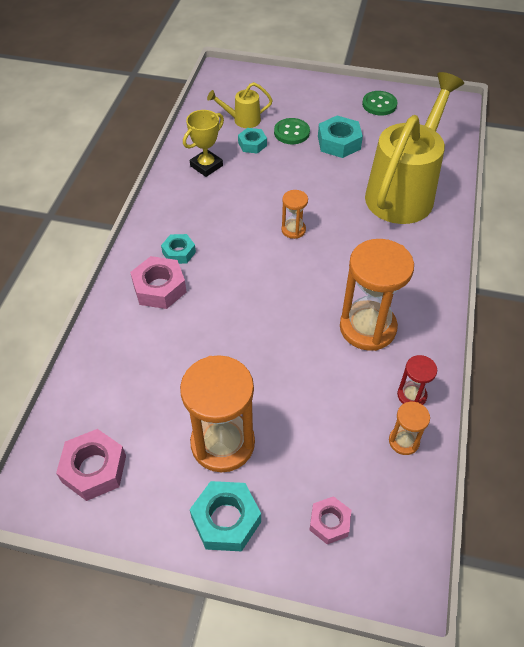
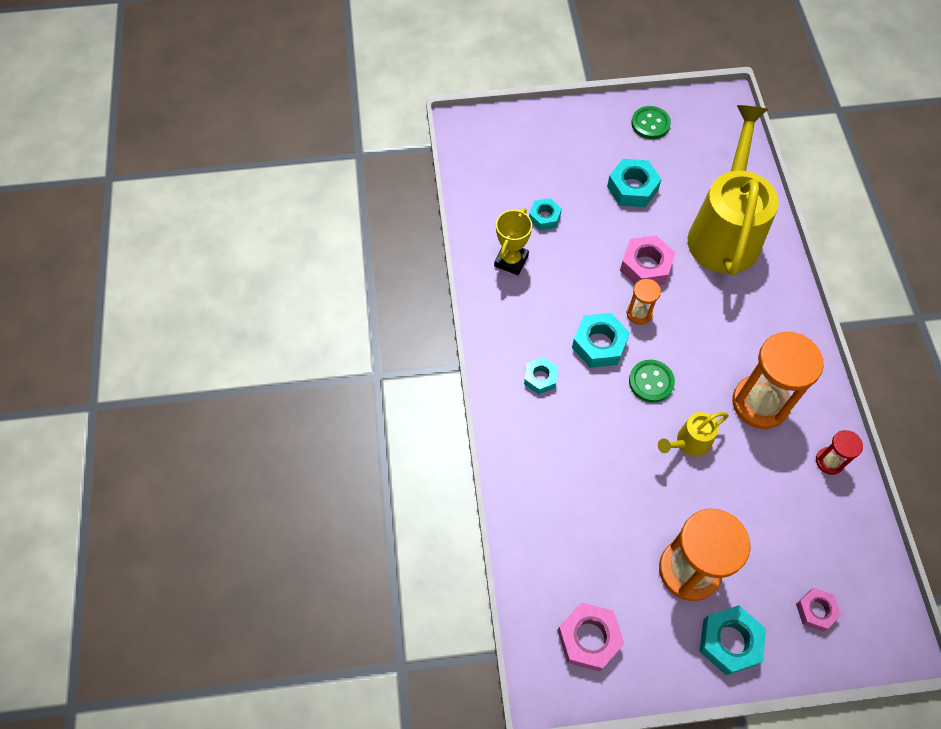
camera: 20 degrees left, 10 degrees up
(159, 288) = (543, 426): pink nut -> pink nut (645, 266)
(242, 120) = (518, 187): yellow watering can -> yellow watering can (689, 443)
(244, 242) = (599, 344): none -> turquoise nut
(291, 132) = (577, 189): green button -> green button (651, 382)
(404, 441) = (842, 510): orange hourglass -> none

